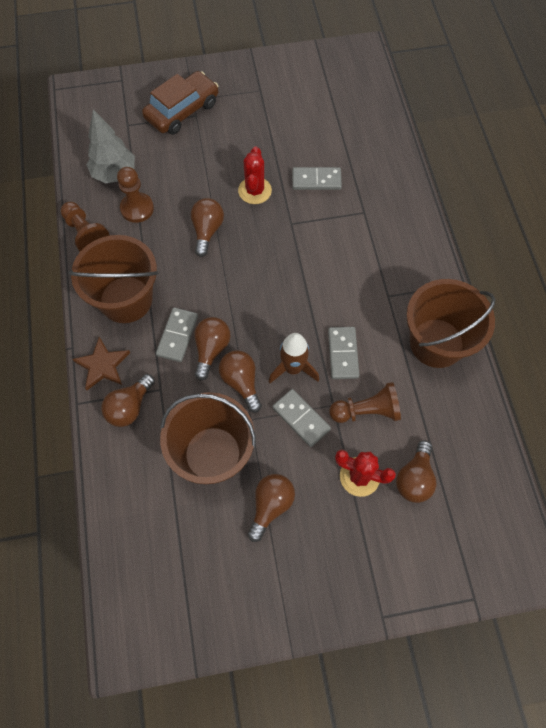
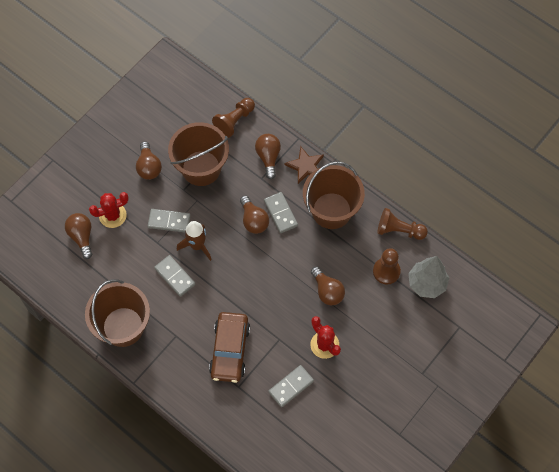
camera: 140 degrees right, 0 degrees up
(182, 110) = (435, 369): brown car -> brown car (230, 350)
(241, 382) = (220, 215): brown light bulb -> none
(367, 411) = (135, 253): brown pawn -> brown pawn (234, 121)

